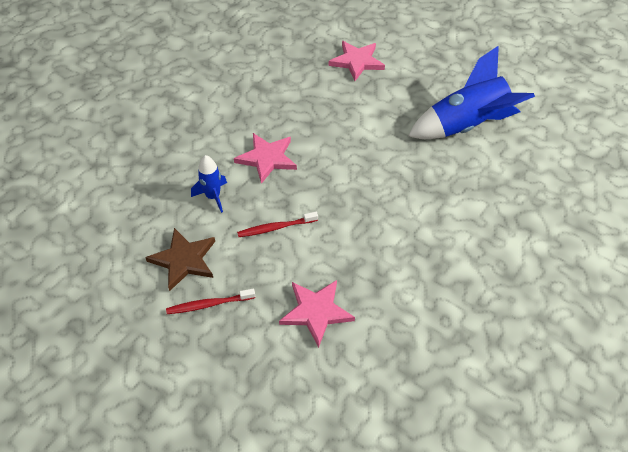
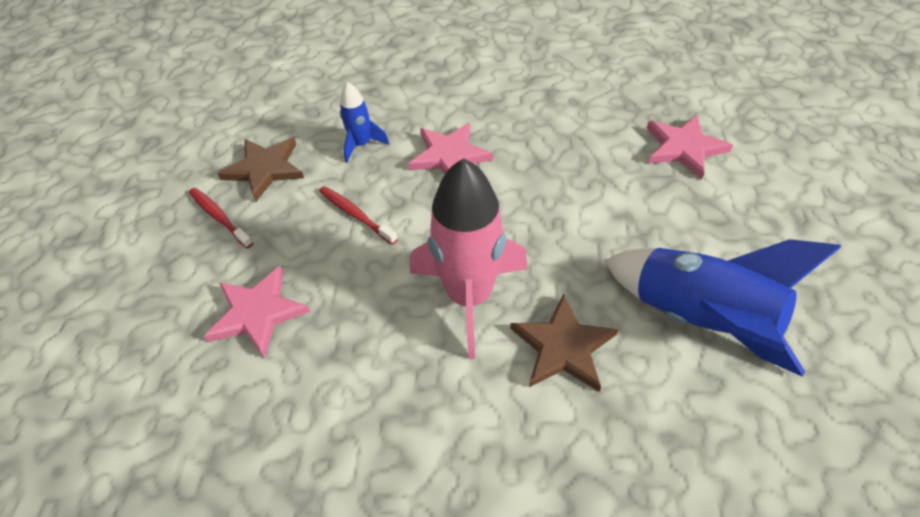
camera: 60 degrees right, 0 degrees up
(384, 204) = (469, 297): none -> pink rocket
(445, 183) = (563, 347): none -> brown star

